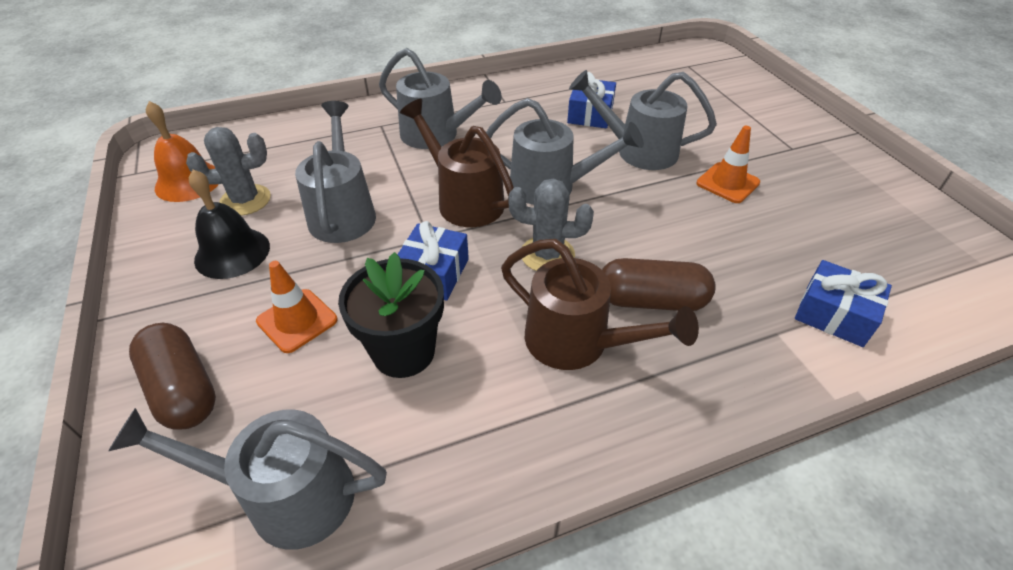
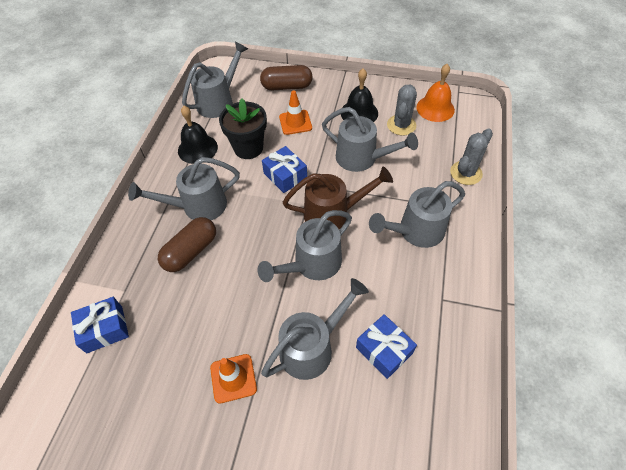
camera: 125 degrees right, 10 degrees up
(457, 433) = (197, 148): none -> black bell
(547, 254) = (258, 227): grey cactus -> grey cactus (466, 173)
(578, 343) = (197, 206): brown watering can -> grey watering can

